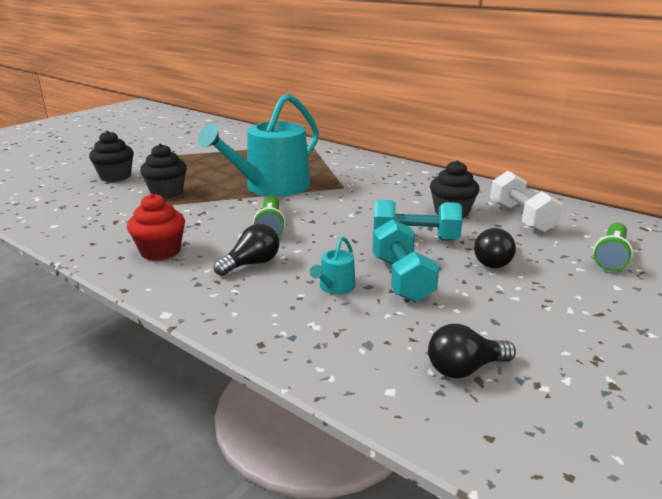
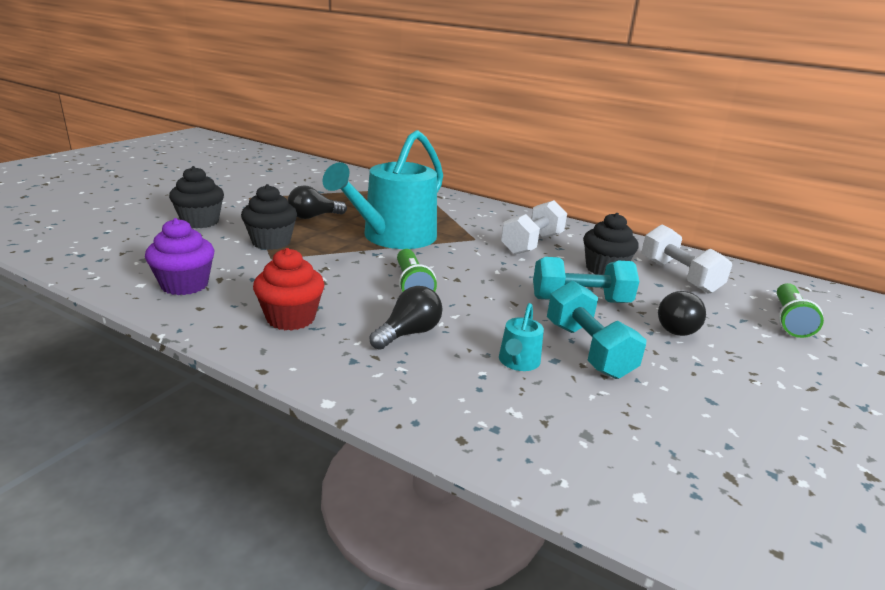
camera: 10 degrees left, 0 degrees up
(87, 226) = (185, 285): none -> purple cupcake
(393, 191) = (532, 244): none -> white dumbbell
(465, 369) = (708, 462): black light bulb -> black light bulb (313, 217)

